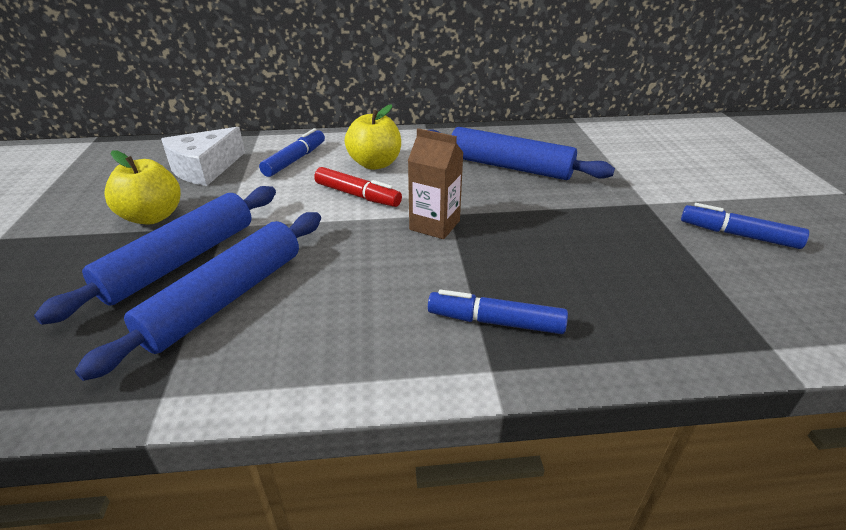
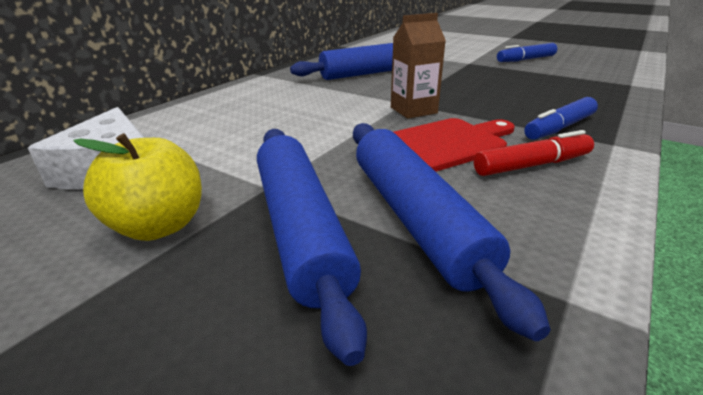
camera: 50 degrees left, 5 degrees down
(295, 160) = (204, 125): blue marker -> none
(357, 195) = (322, 120): red marker -> red marker (531, 165)
(372, 268) = (445, 144): none -> red cutting board
(375, 164) = (282, 102): yellow apple -> none

